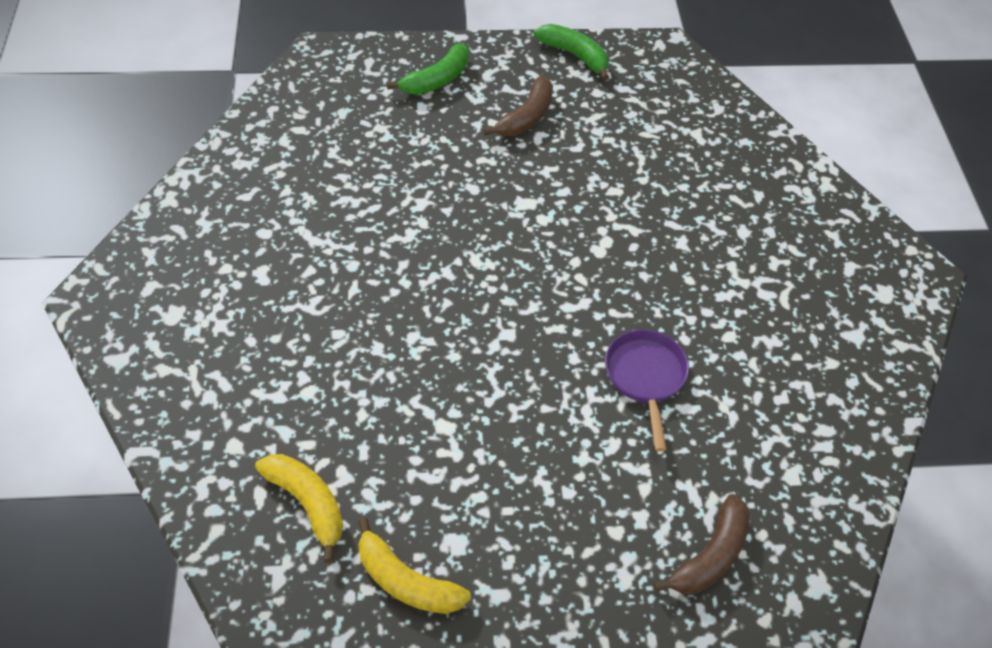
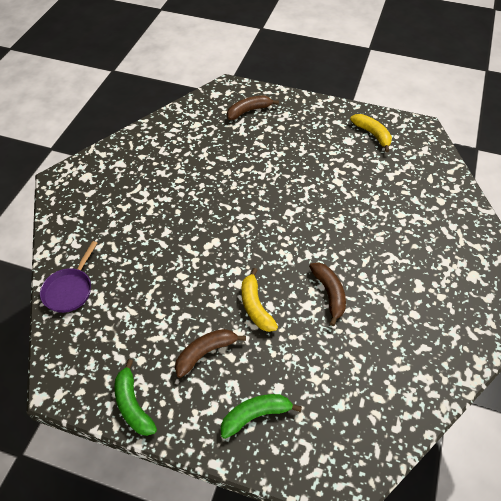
camera: 155 degrees left, 0 degrees up
(307, 503) = (408, 169): yellow banana -> yellow banana (255, 306)
(395, 225) = (329, 293): none -> brown banana
(645, 377) = (232, 174): purple pan -> purple pan (70, 290)

